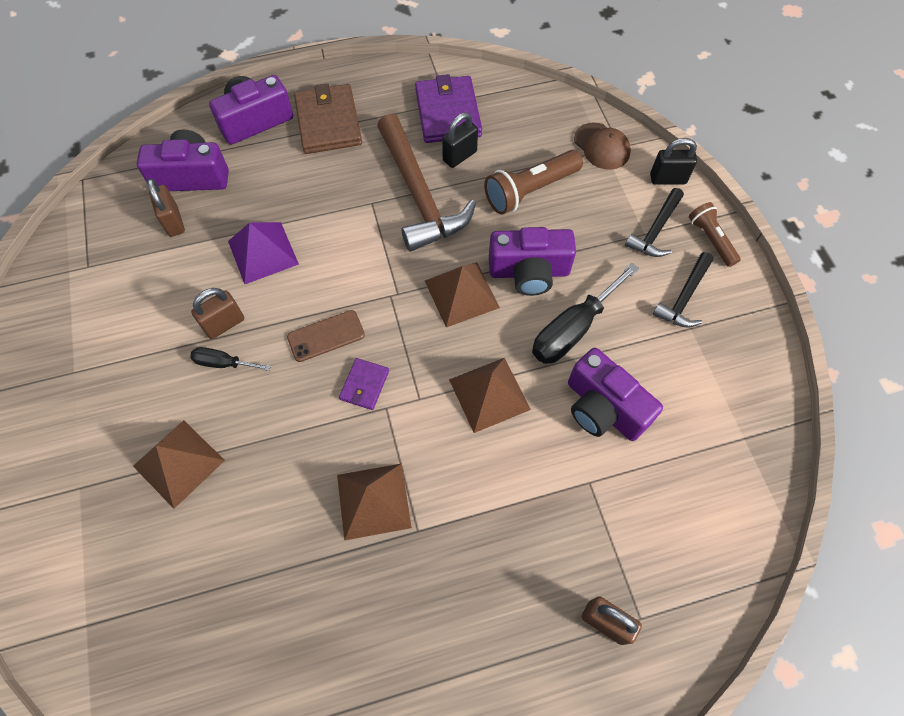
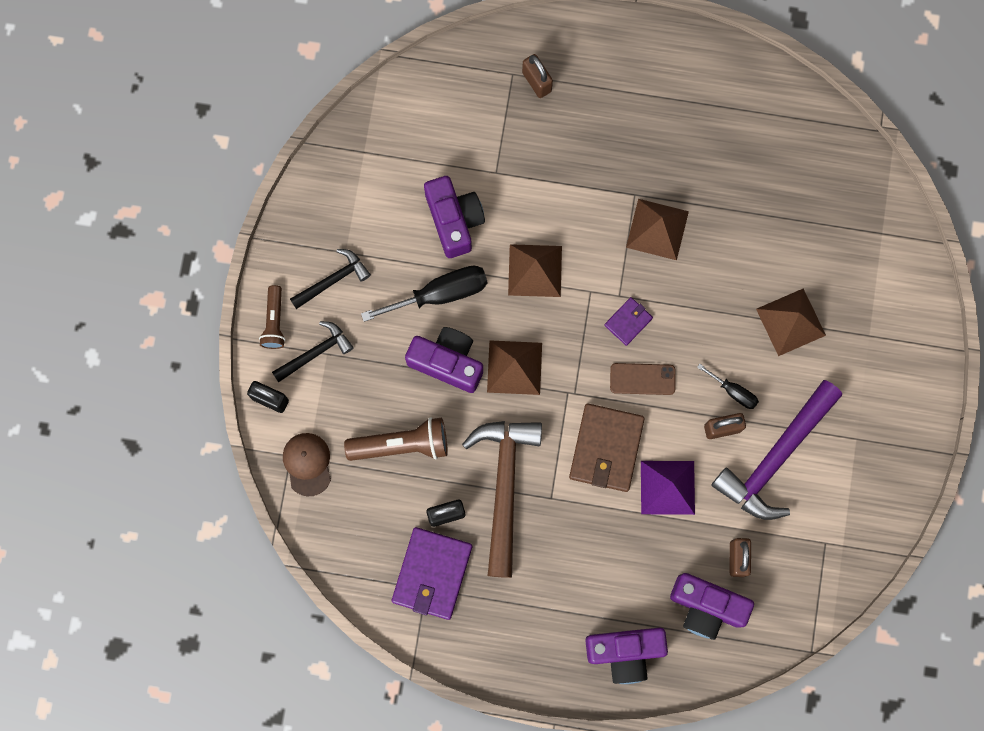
camera: 155 degrees left, 15 degrees up
(159, 319) = (775, 458): none -> purple hammer
(328, 122) = (554, 616): brown wallet -> brown wallet (606, 448)

